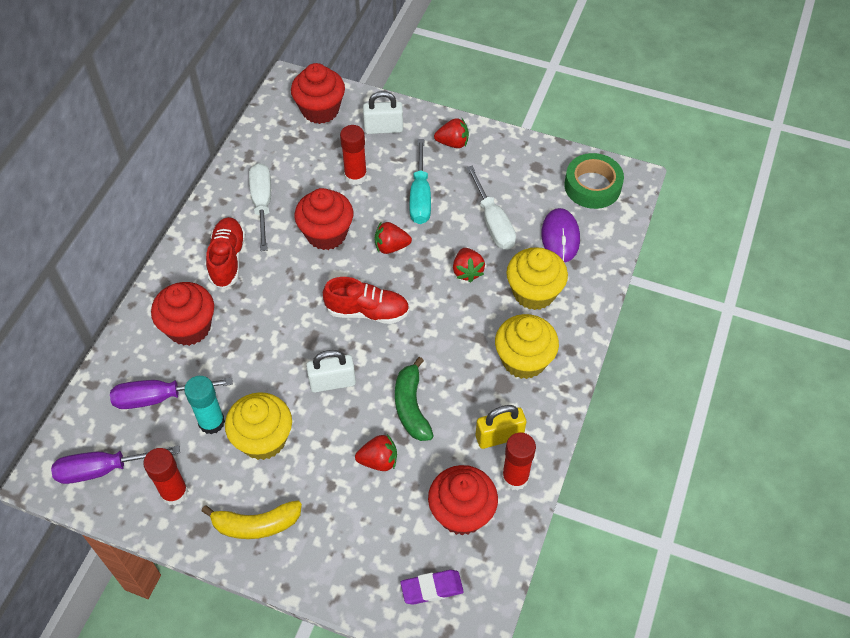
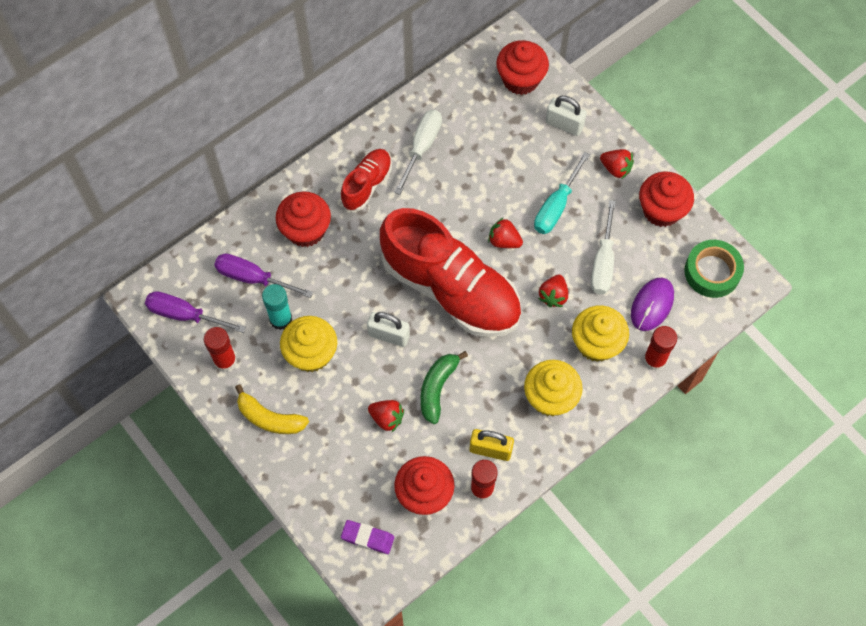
camera: 30 degrees right, 10 degrees up
(326, 234) = (458, 202): red cupcake -> red cupcake (661, 210)
(355, 176) = (513, 159): red glue stick -> red glue stick (654, 360)
(367, 311) = (451, 289): red shoe -> red shoe, size x2.09

